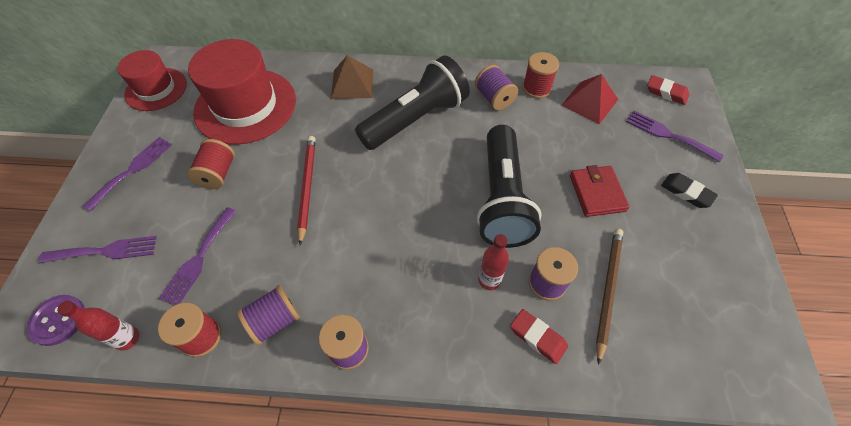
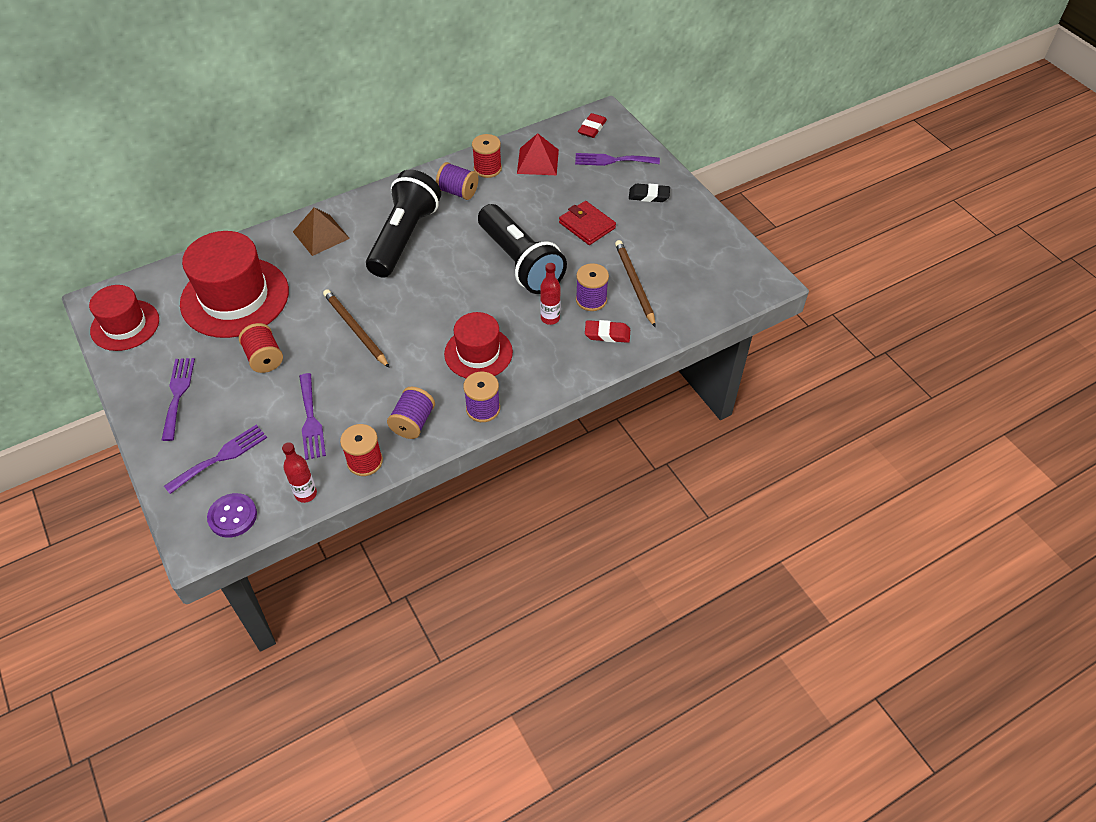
camera: 35 degrees left, 5 degrees down
(307, 187) = (355, 329): red pencil -> brown pencil
(391, 278) = (478, 353): none -> red hat
(666, 93) = (592, 128): red eraser -> red eraser turned 60 degrees counterclockwise

